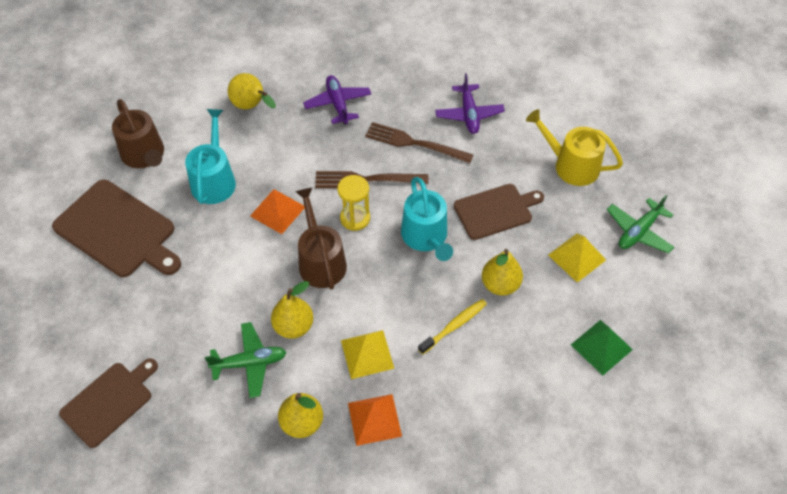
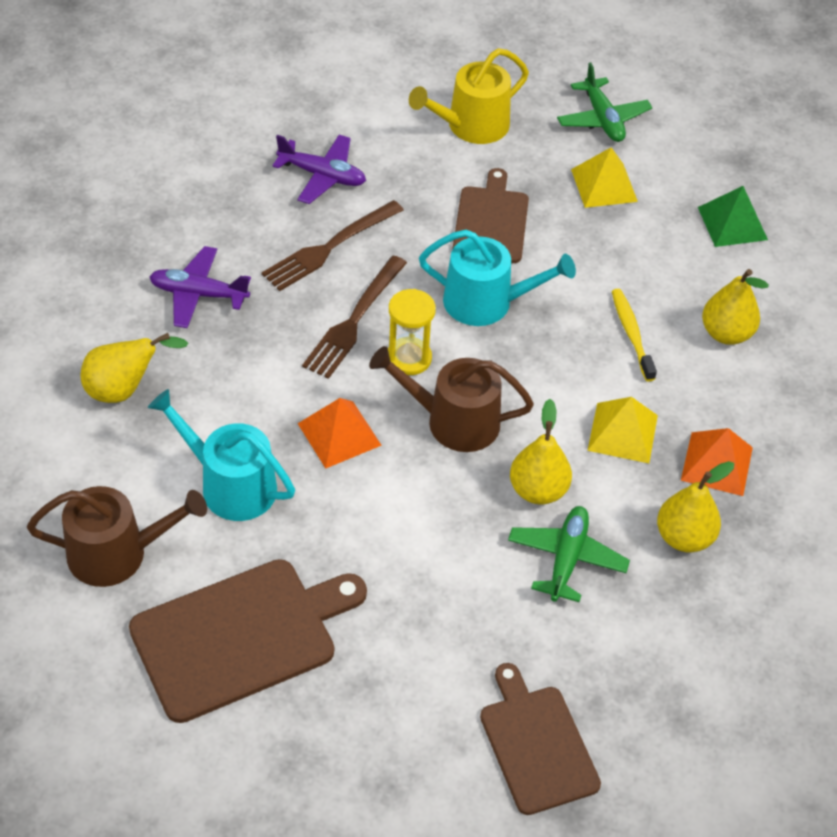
camera: 65 degrees left, 5 degrees down
(500, 285) = (599, 267): yellow pear -> yellow pear (726, 333)

